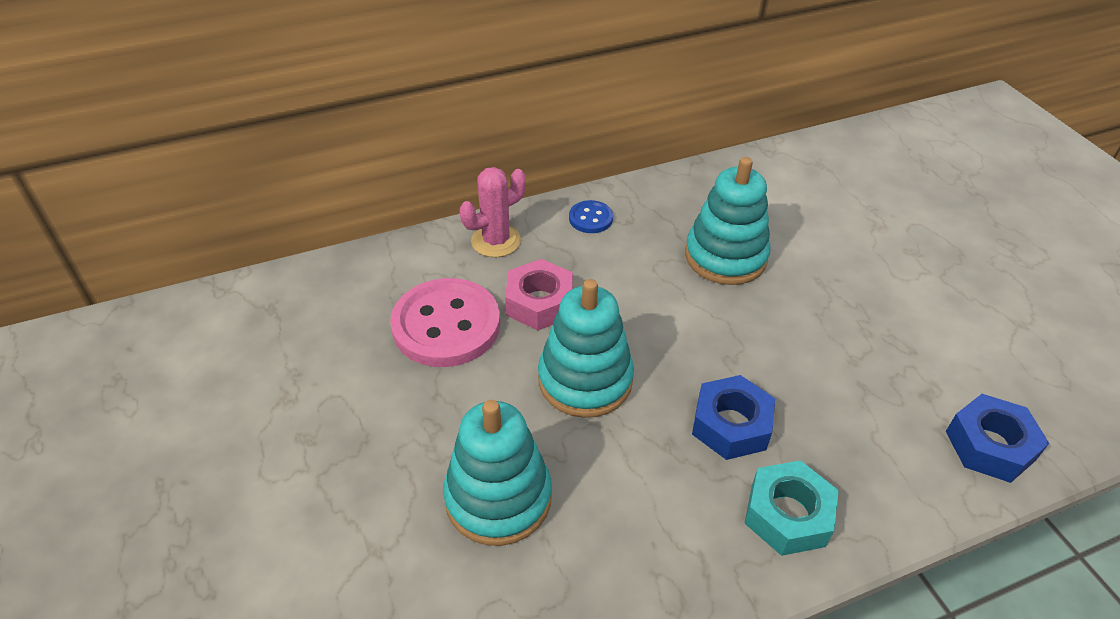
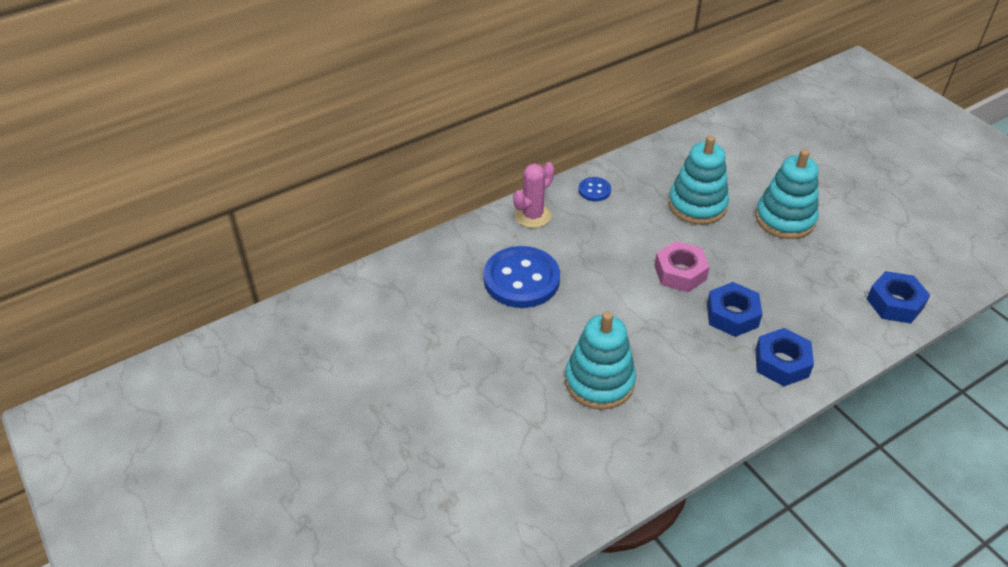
camera: 10 degrees left, 0 degrees up
(446, 325) = (521, 279): pink button -> blue button
(539, 303) = (580, 255): pink nut -> pink nut (680, 272)
(585, 380) = (629, 301): turquoise stacking toy -> turquoise stacking toy (785, 219)
(787, 515) = (781, 363): turquoise nut -> blue nut

